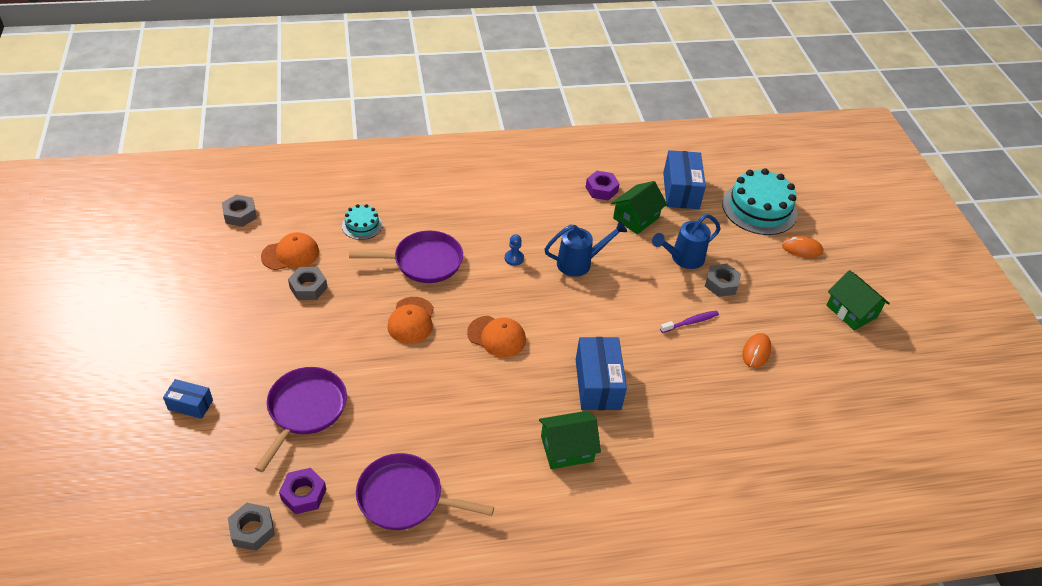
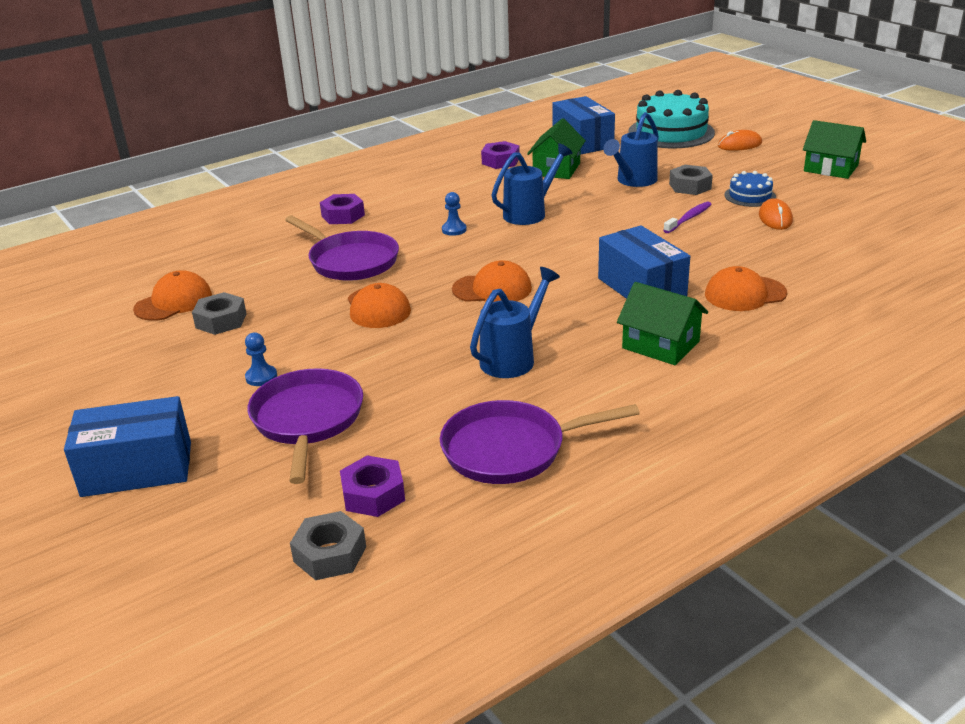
camera: 20 degrees left, 15 degrees down
(190, 405) = (137, 469): blue box -> blue box, size x1.78
(240, 215) = (77, 291): grey nut -> none
(301, 356) = (261, 377): none -> blue pawn
(362, 225) = (248, 256): turquoise cake -> none
(423, 262) = (350, 261): purple pan -> purple pan turned 75 degrees clockwise
(449, 207) = (343, 215): none -> purple nut
(462, 414) = (512, 358): none -> blue watering can
(567, 449) = (660, 345): green house -> green house turned 75 degrees clockwise
(665, 425) = (745, 294): none -> orange cap
(758, 316) = (750, 196): none -> blue cake

